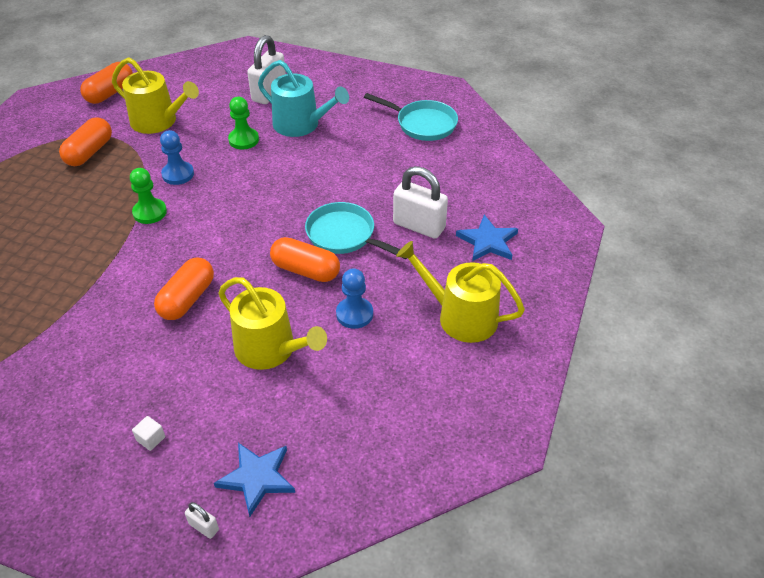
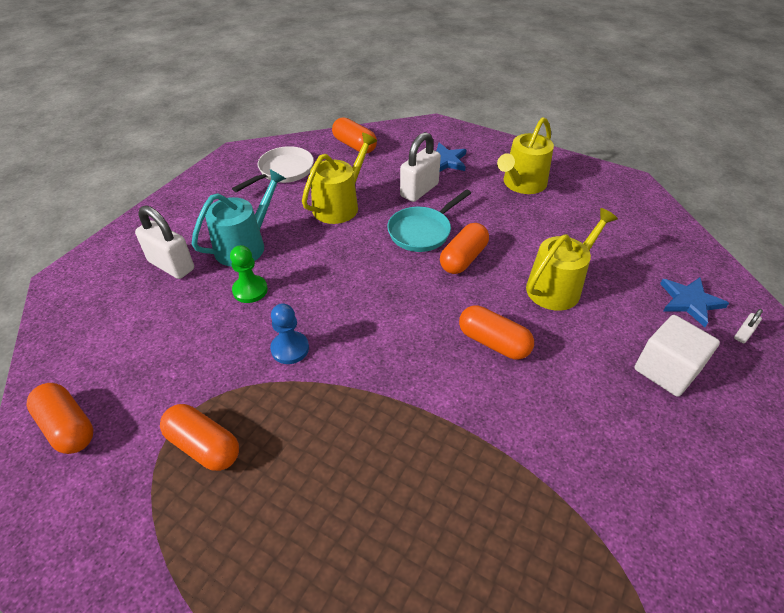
camera: 80 degrees left, 0 degrees up
(150, 212) = (351, 375): green pawn -> none
(151, 439) = (666, 370): white cube -> white cube, size x2.50
(158, 121) = (172, 368): yellow watering can -> yellow watering can (339, 205)
(354, 314) = (517, 235): blue pawn -> none
(422, 124) = (283, 171): turquoise pan -> white pan
(492, 165) = (354, 145): none -> orange capsule

